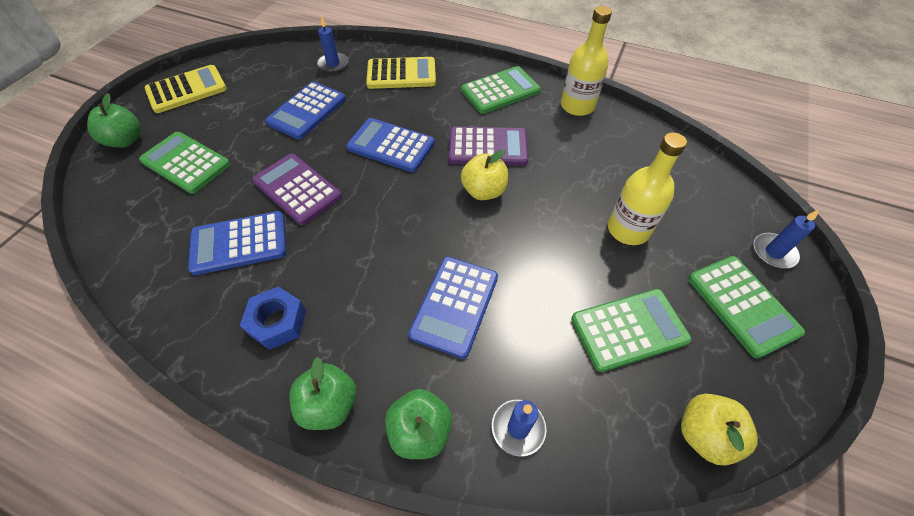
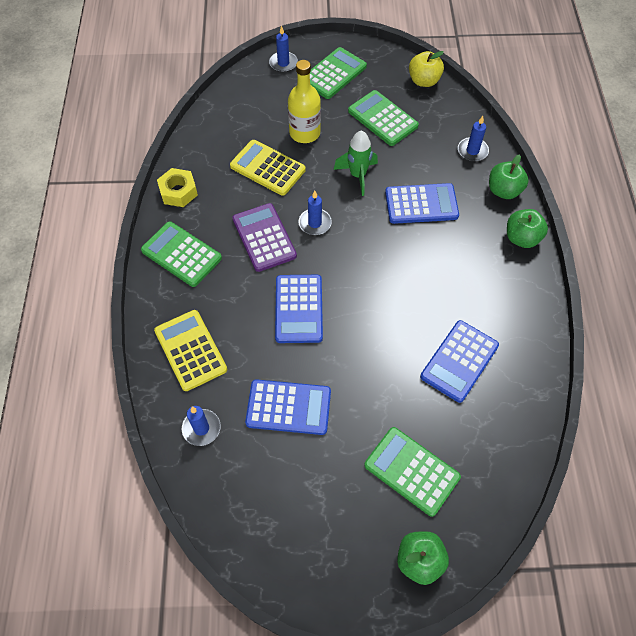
camera: 115 degrees left, 5 degrees up
(186, 163) = (411, 471): green calculator -> green calculator turned 120 degrees clockwise
(187, 90) = (316, 563): yellow calculator -> yellow calculator (268, 168)
(239, 243) = (459, 361): blue calculator -> blue calculator turned 75 degrees clockwise
(277, 322) = (497, 295): blue nut -> none
(297, 189) = (386, 353): purple calculator -> none
(484, 191) = (315, 223): yellow apple -> blue candle
(534, 256) = (357, 175): none -> green rocket
(577, 106) = (178, 192): yellow bottle -> yellow nut

